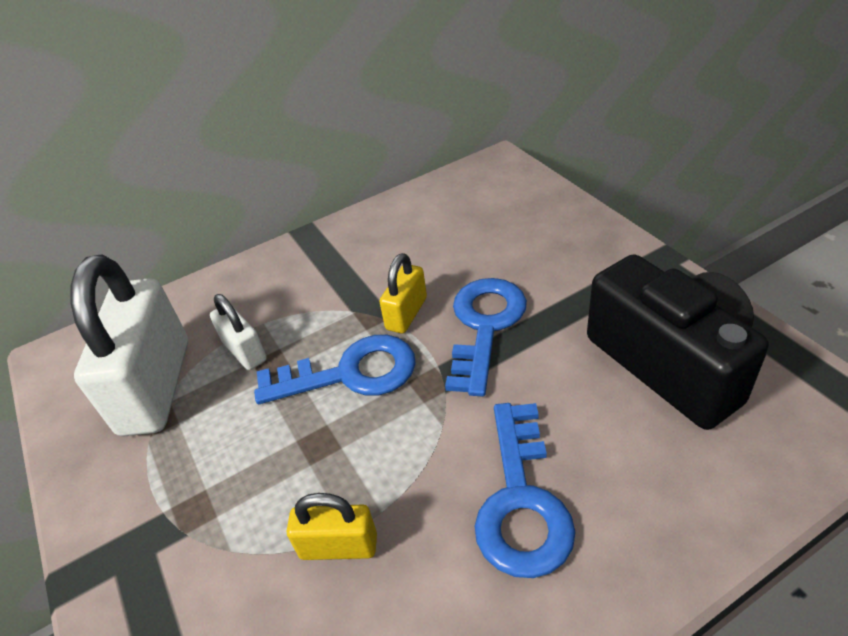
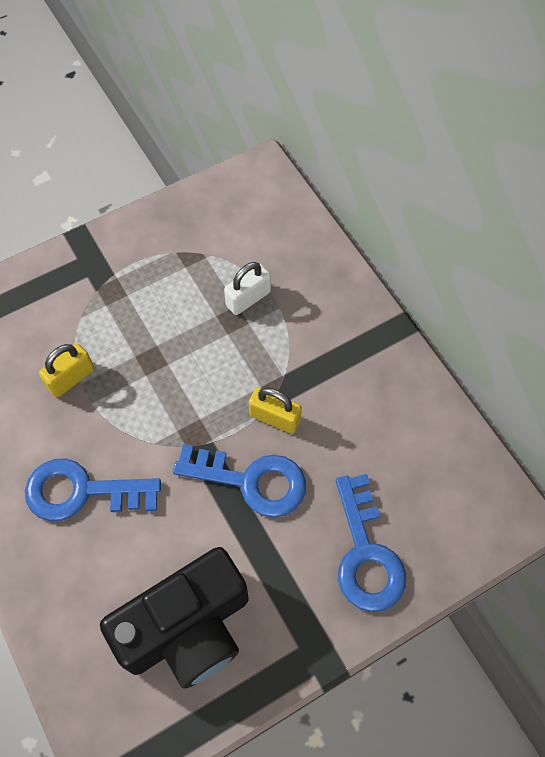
camera: 85 degrees right, 20 degrees up
(156, 386) = (220, 245): white padlock -> none
(338, 546) = (71, 378): yellow padlock -> yellow padlock turned 45 degrees clockwise
(350, 373) = (213, 376): blue key -> blue key (366, 553)

